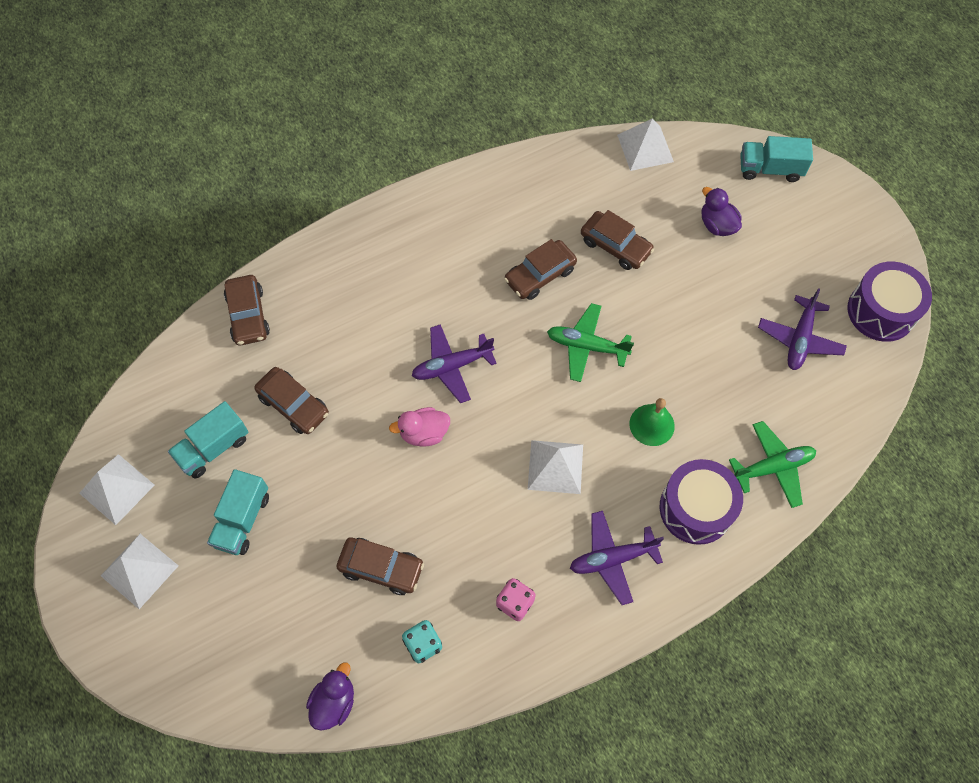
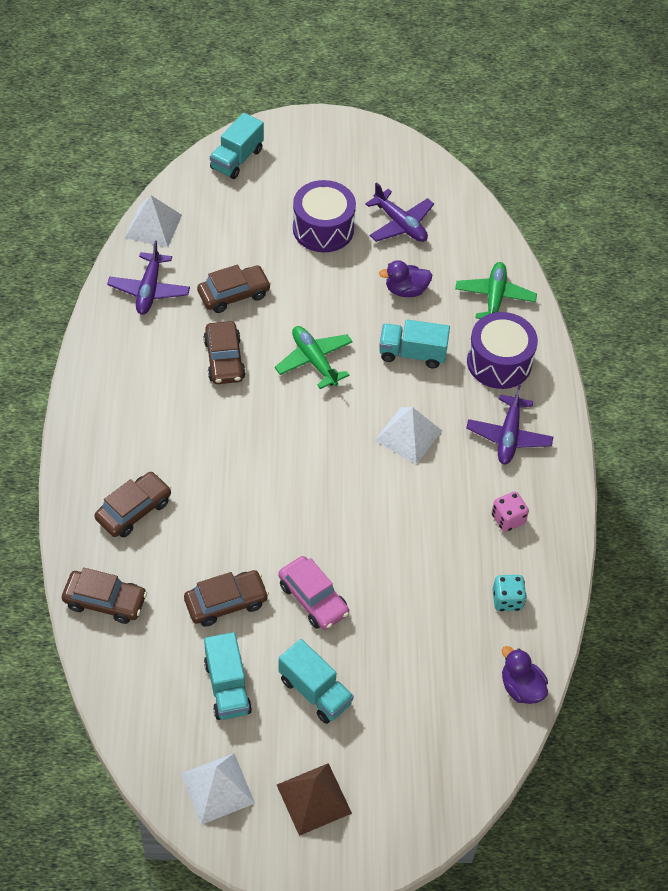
camera: 65 degrees left, 10 degrees down
(139, 570) = (314, 799): white pyramid -> brown pyramid
(334, 472) = (313, 598): none -> pink car
(381, 568) = (424, 601): brown car -> brown car (134, 510)
(424, 433) = (319, 514): pink duck -> none
(452, 366) = (268, 464): purple plane -> purple plane (149, 290)
(586, 346) = (314, 361): green plane -> green plane turned 105 degrees clockwise
(652, 425) = (412, 353): green bell -> turquoise truck
(717, 225) = (263, 219): purple duck -> purple duck (406, 290)
(881, 311) = (410, 164): purple drum -> purple drum (323, 229)

